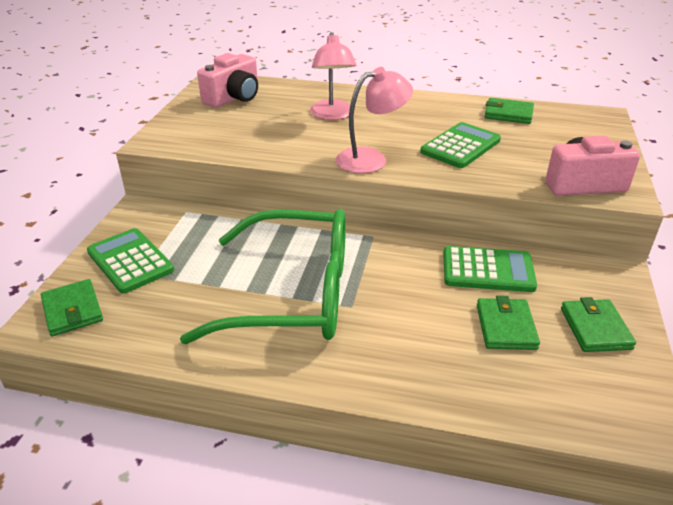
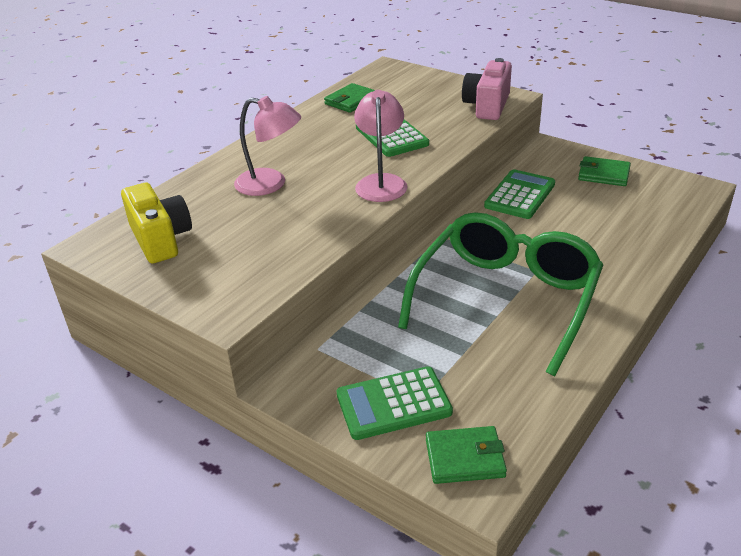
camera: 65 degrees left, 0 degrees up
(234, 98) = (161, 239): pink camera -> yellow camera
(505, 327) = (589, 207): green wallet -> none

